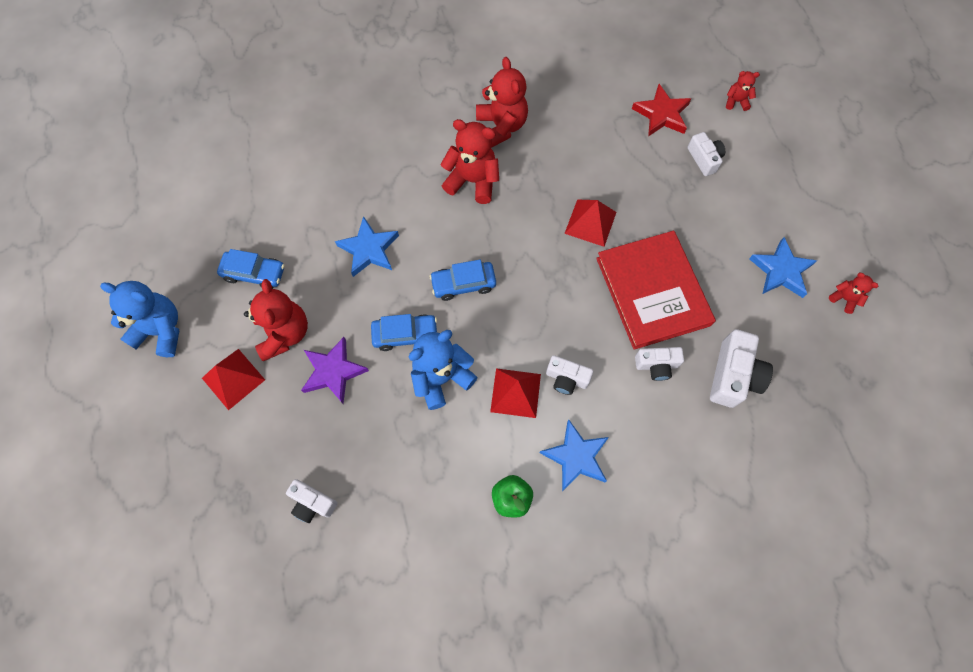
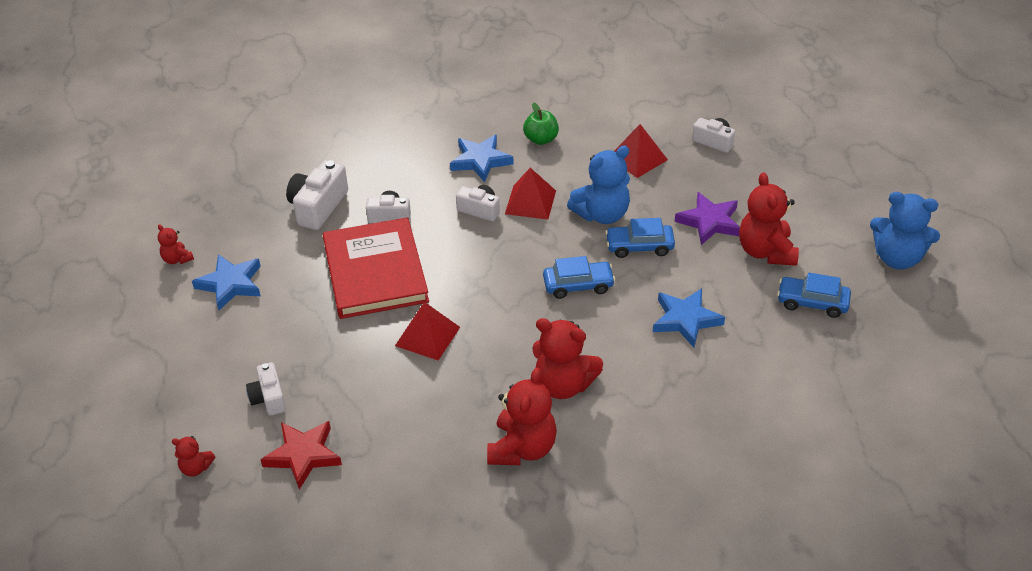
camera: 175 degrees left, 25 degrees down
(233, 379) = (808, 220): red pyramid -> red pyramid (637, 158)
(501, 126) = (522, 448): red teddy bear -> red teddy bear turned 150 degrees counterclockwise

